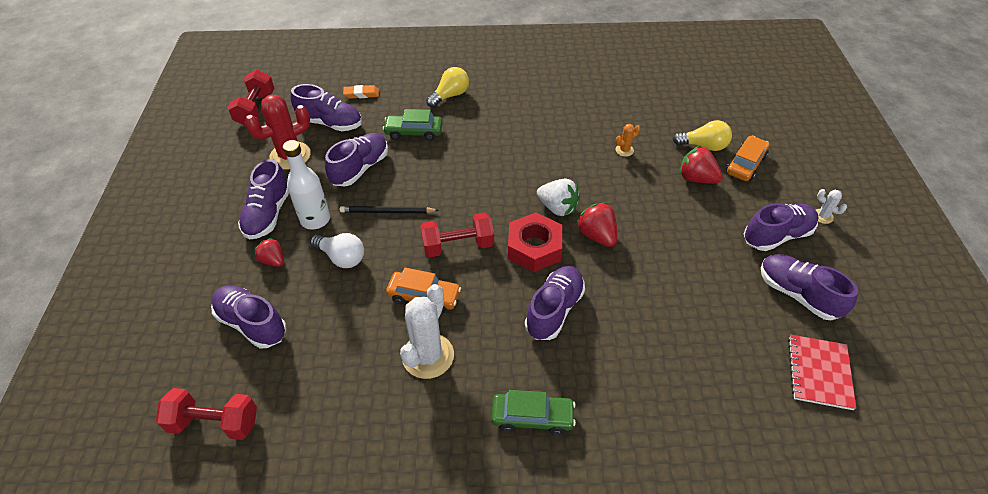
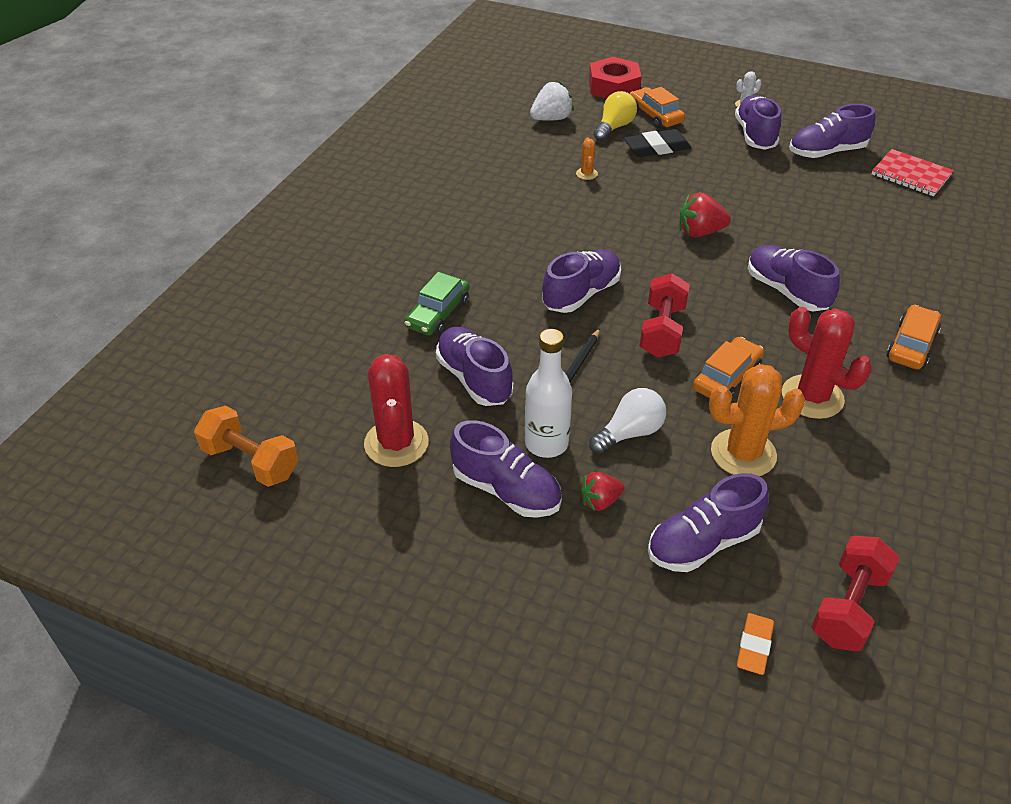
camera: 65 degrees left, 5 degrees down
(256, 109) = (251, 461): red dumbbell -> orange dumbbell
(330, 123) = (355, 386): purple shoe -> purple shoe (581, 294)
(346, 326) = (743, 453): none -> orange cactus
(361, 94) = (315, 341): orange eraser -> orange eraser (754, 646)
(428, 356) = (812, 397): white cactus -> red cactus
(450, 95) = (390, 264): yellow light bulb -> none
(532, 417) = (911, 345): green car -> orange car
(534, 248) = (695, 278): red nut -> red nut (614, 87)
(557, 208) = (645, 244): white strawberry -> white strawberry (551, 119)
(696, 178) = (657, 148): red strawberry -> black eraser

